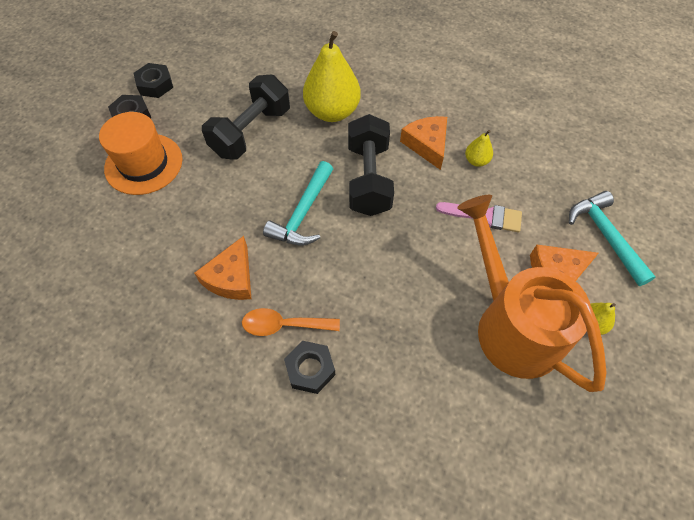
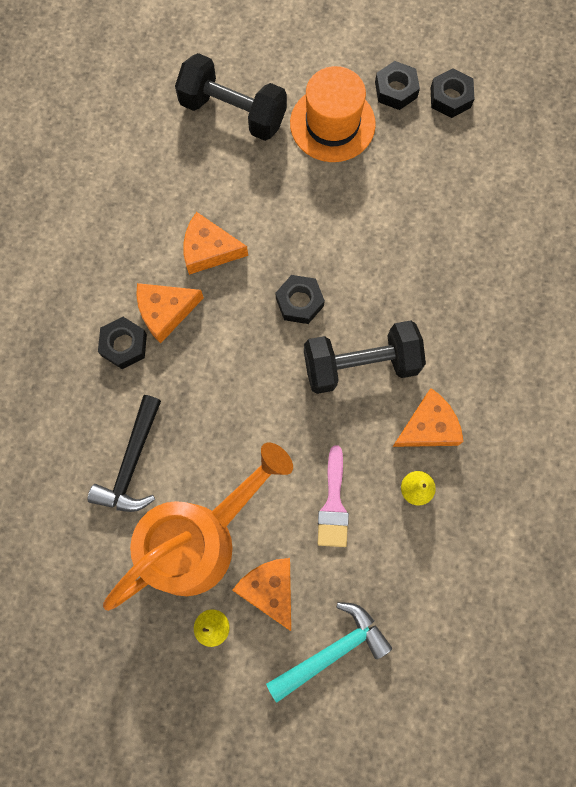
camera: 80 degrees right, 15 degrees up
(251, 132) = (402, 221): black dumbbell -> black dumbbell (233, 112)
(284, 325) = (165, 312): orange spoon -> orange cheese
(303, 213) = (299, 302): turquoise hammer -> black nut
(332, 112) = (455, 305): yellow pear -> none
(434, 377) = (132, 463): none -> black hammer

